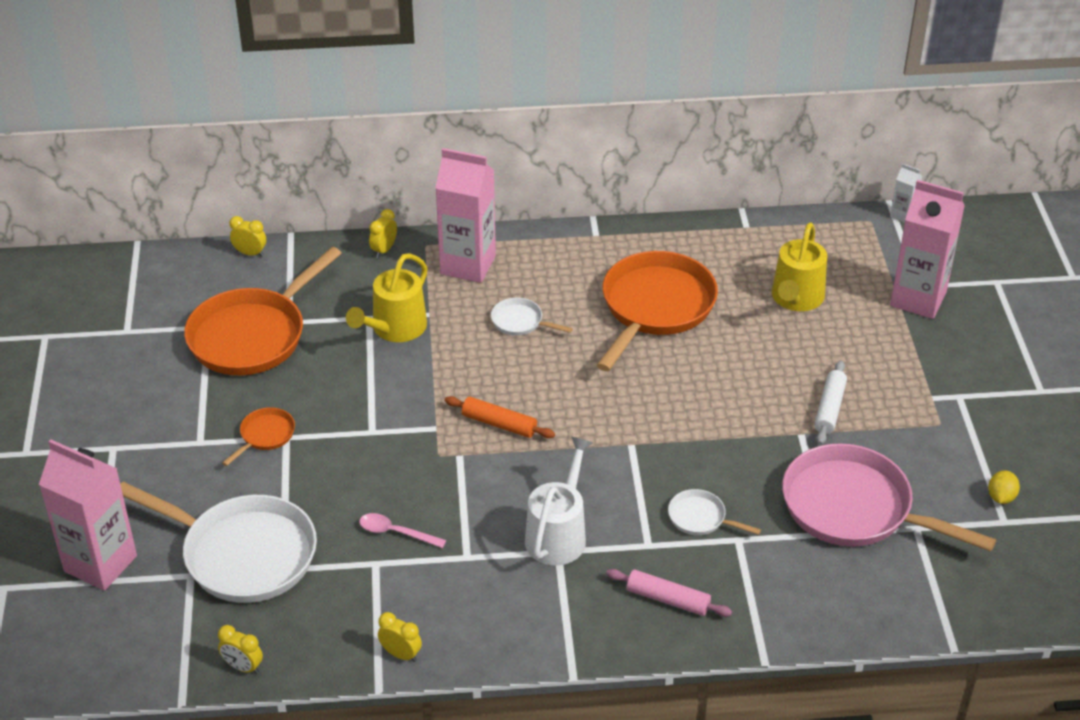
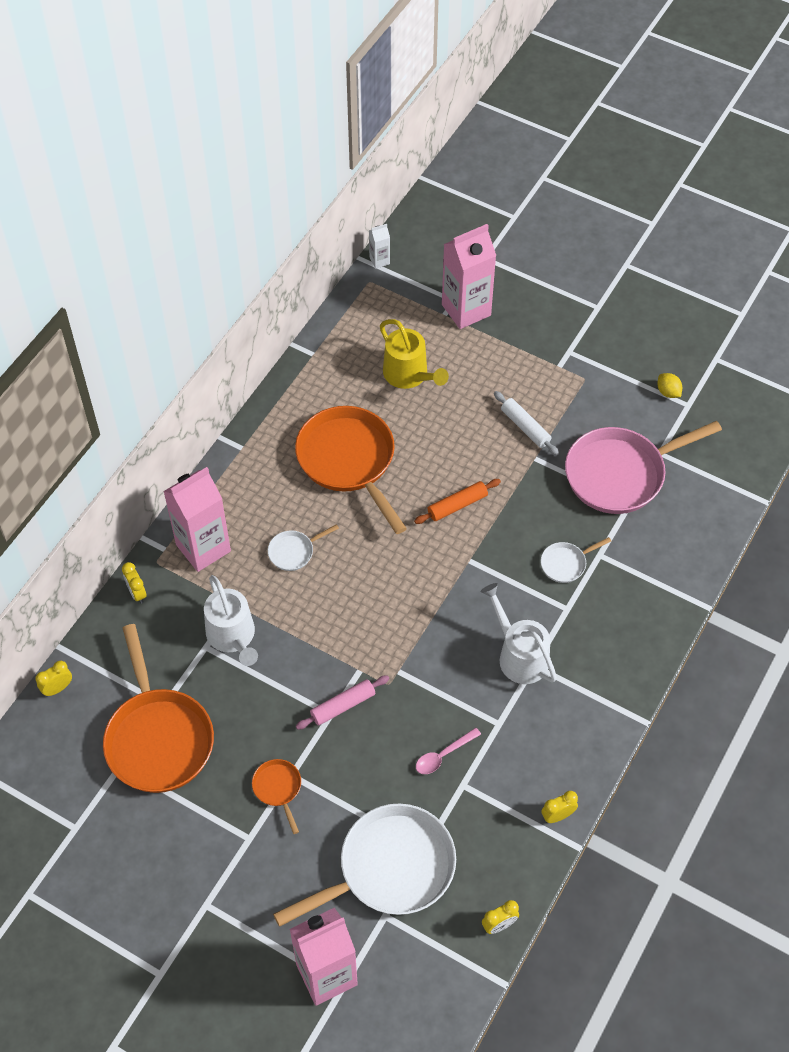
camera: 55 degrees left, 15 degrees up
(395, 328) = (233, 636): yellow watering can -> white watering can
(499, 424) = (387, 628): orange rolling pin -> orange rolling pin (457, 505)
(668, 599) = (621, 627): pink rolling pin -> pink rolling pin (343, 706)

